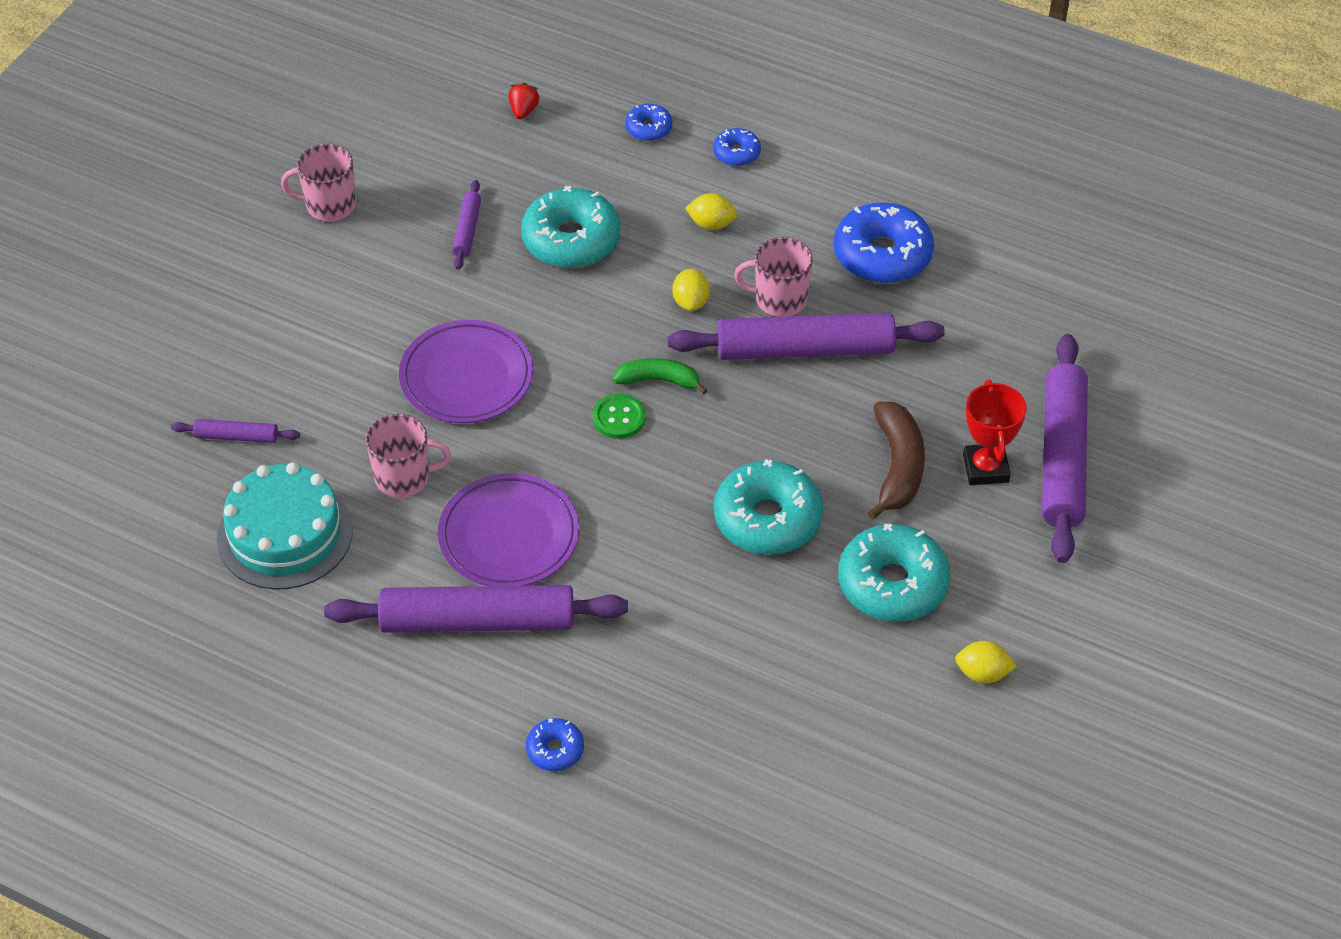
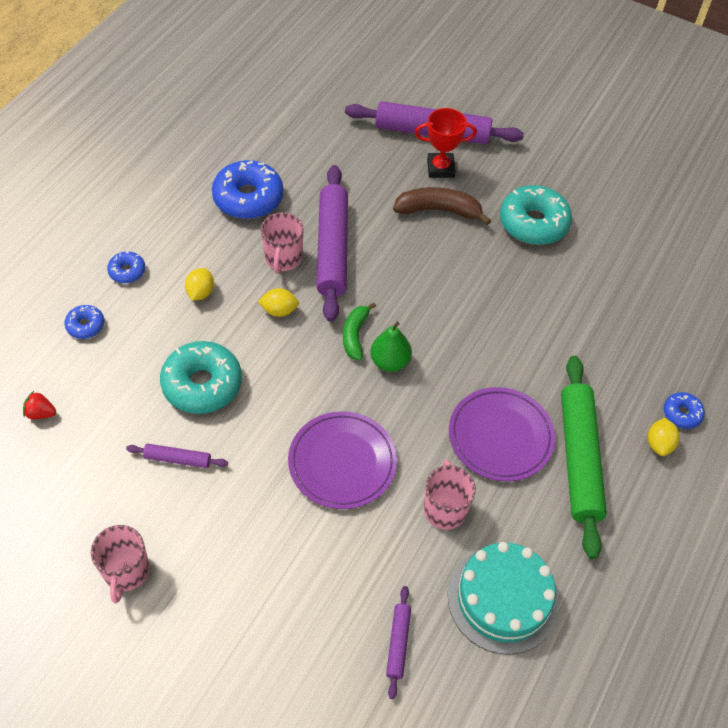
camera: 90 degrees left, 5 degrees up
(478, 621) = (579, 458): purple rolling pin -> green rolling pin
(619, 418) = (390, 362): green button -> green pear
(767, 519) = (482, 282): turquoise donut -> none
(982, 673) = (597, 189): yellow lemon -> yellow lemon (659, 444)

